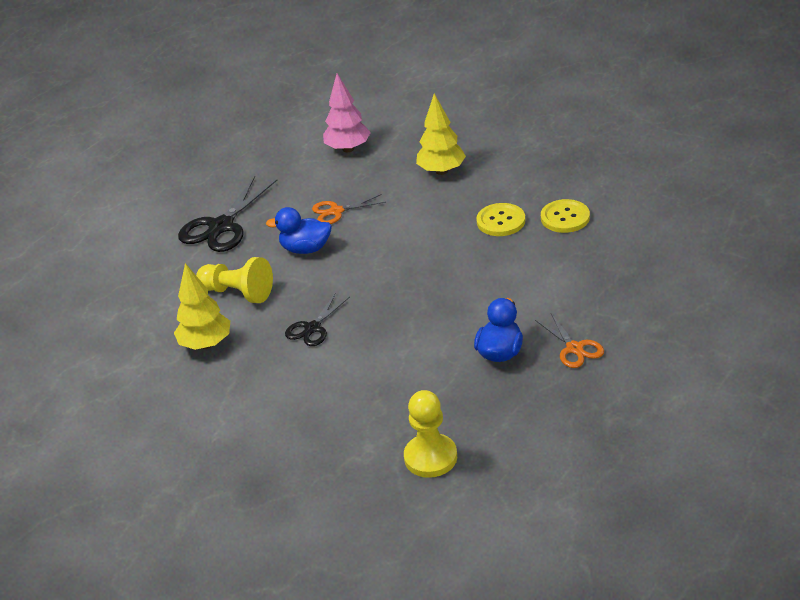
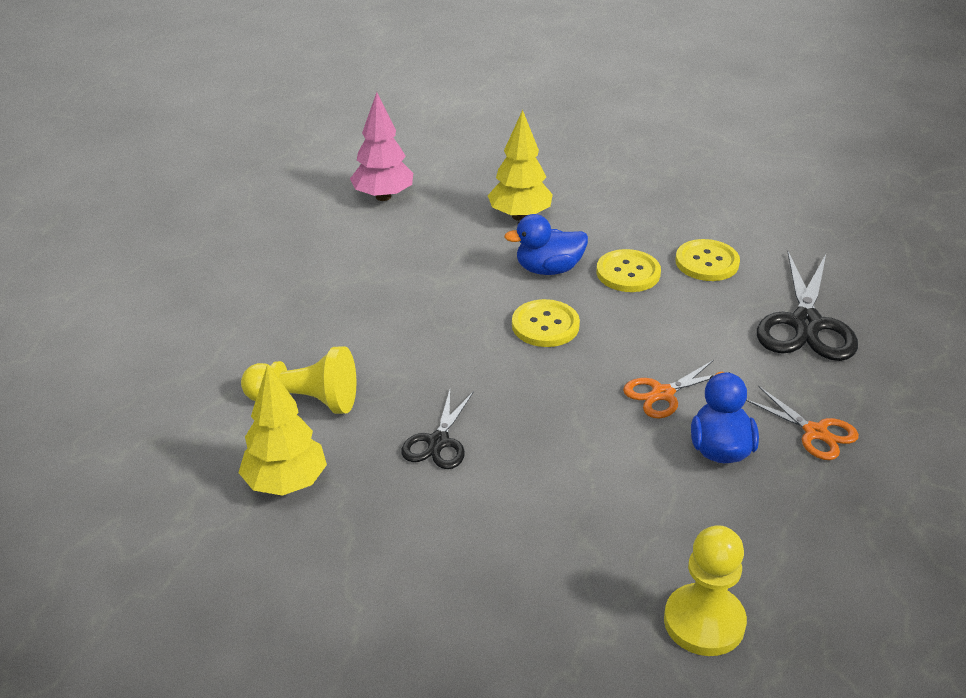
camera: 20 degrees left, 0 degrees up
(221, 226) = (245, 309): black scissors -> black scissors (806, 324)
(306, 249) = (380, 330): blue duck -> blue duck (548, 269)
(336, 211) = (402, 277): orange scissors -> orange scissors (662, 394)
(421, 255) = (545, 325): none -> yellow button

